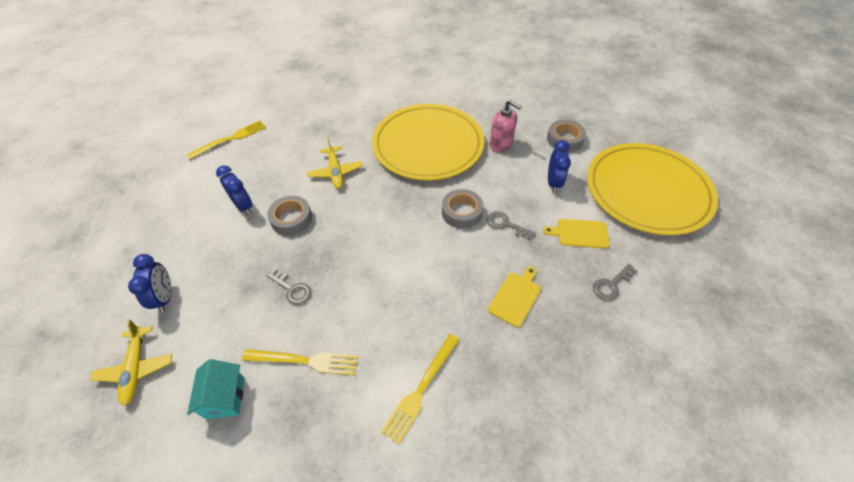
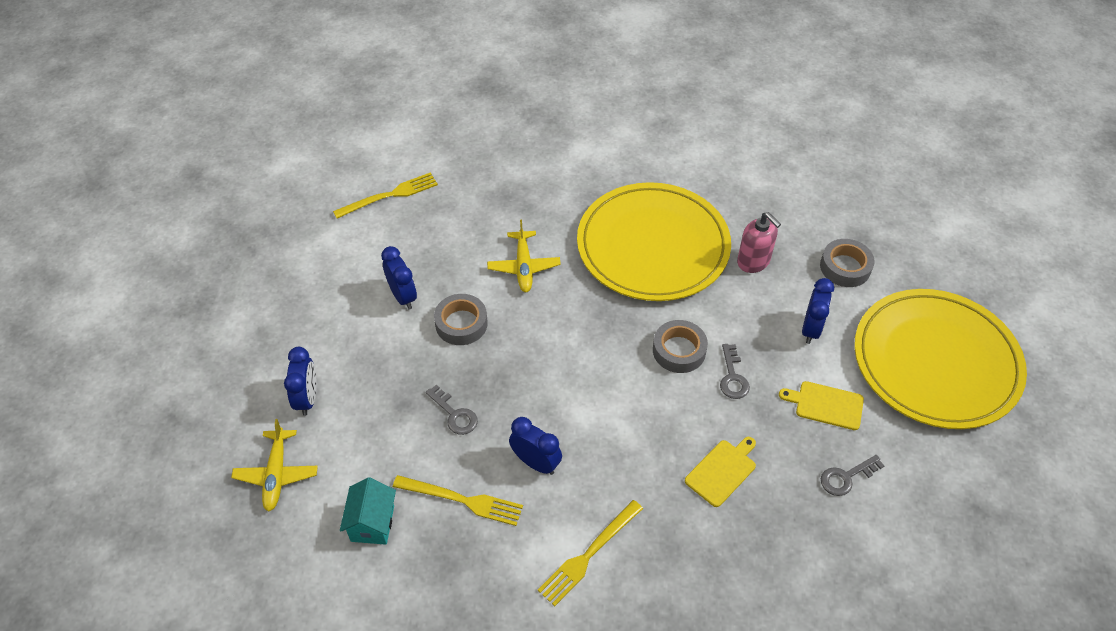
camera: 10 degrees right, 0 degrees up
(364, 317) = (536, 463): none -> blue clock
(506, 224) = (732, 377): grey key -> grey key turned 135 degrees counterclockwise

